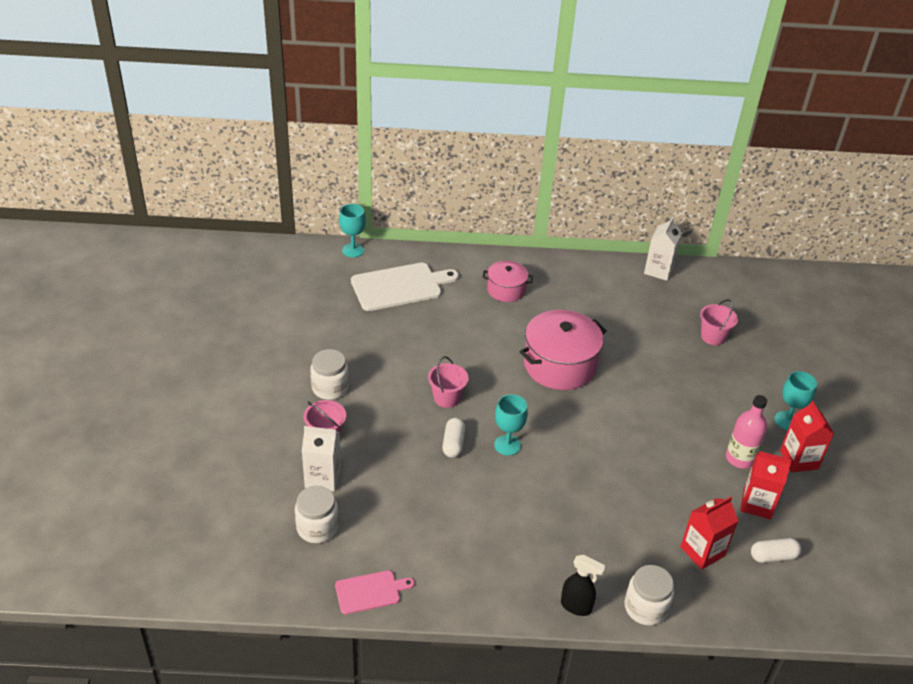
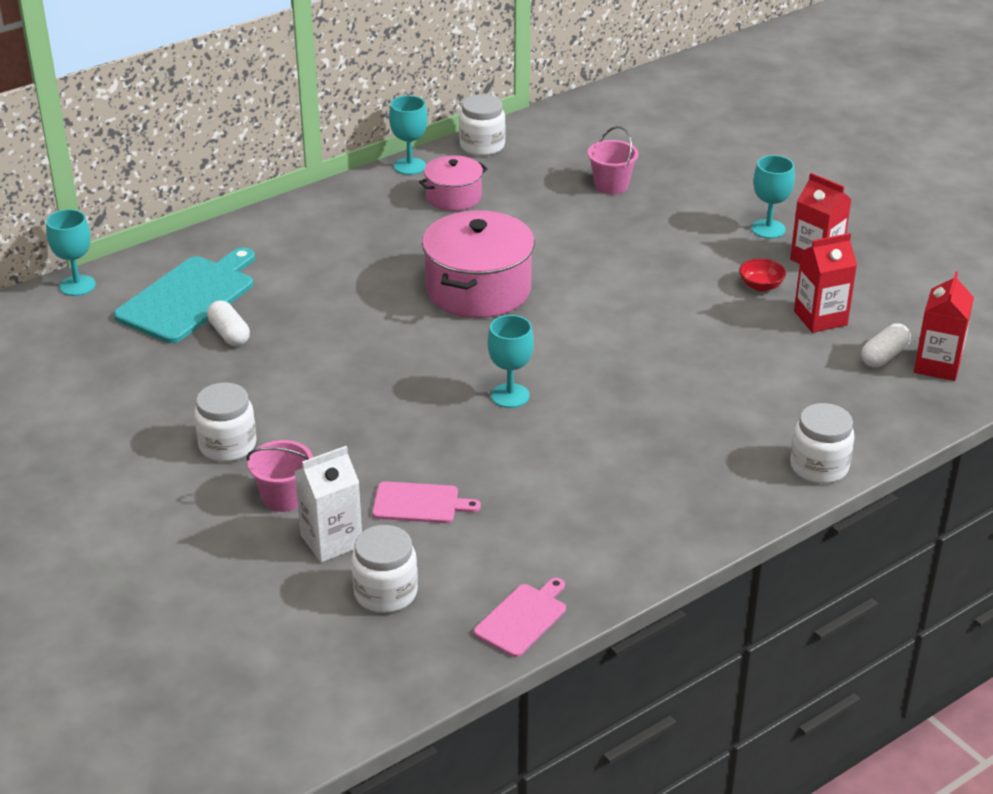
camera: 35 degrees left, 5 degrees down
(389, 483) = (419, 503): none -> pink cutting board
(400, 286) = (189, 297): white cutting board -> turquoise cutting board
(447, 398) = (386, 384): pink bucket -> none
(453, 444) = (447, 426): white capsule -> white capsule (229, 334)
(506, 290) = (328, 242): pink pot -> pink pot (453, 197)
(576, 606) = (753, 505): black spray bottle -> none
(601, 263) = (410, 166): none -> turquoise goblet
(658, 270) = (482, 146): white carton -> white jar
(702, 551) = (816, 387): red carton -> red carton (937, 365)
(740, 458) = (761, 286): pink bottle -> red bowl

